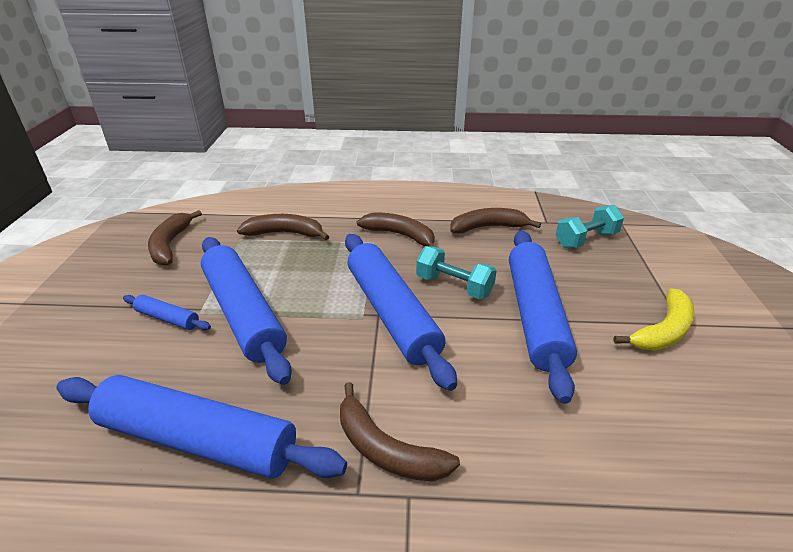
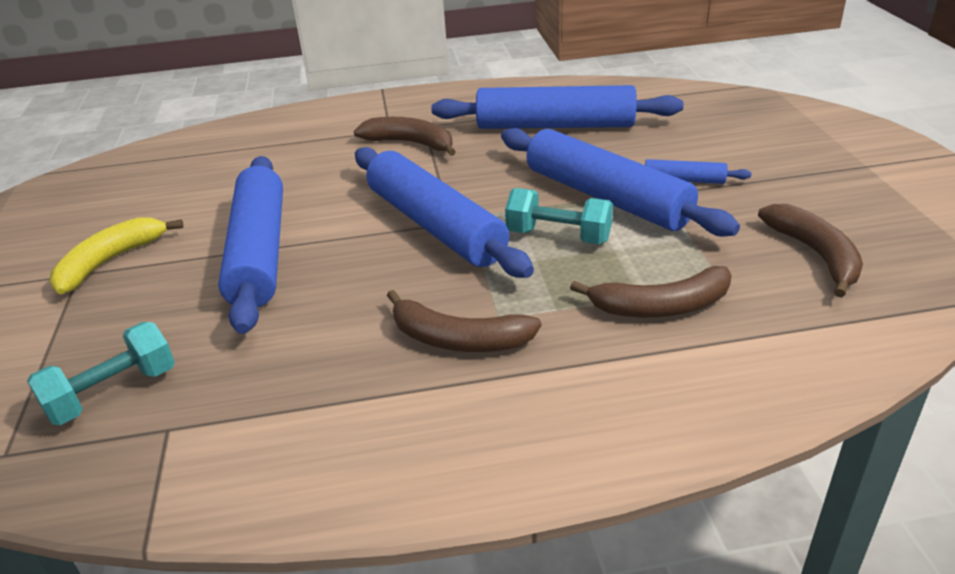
camera: 170 degrees right, 0 degrees up
(454, 286) = (360, 269): turquoise dumbbell -> turquoise dumbbell (558, 236)
(488, 227) = (293, 390): brown banana -> none

